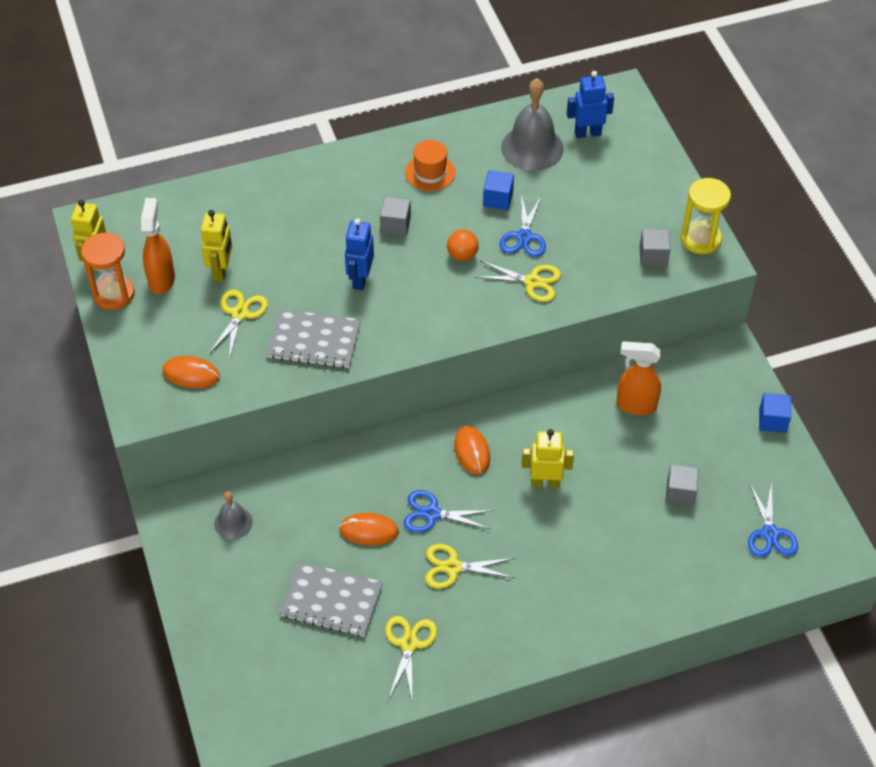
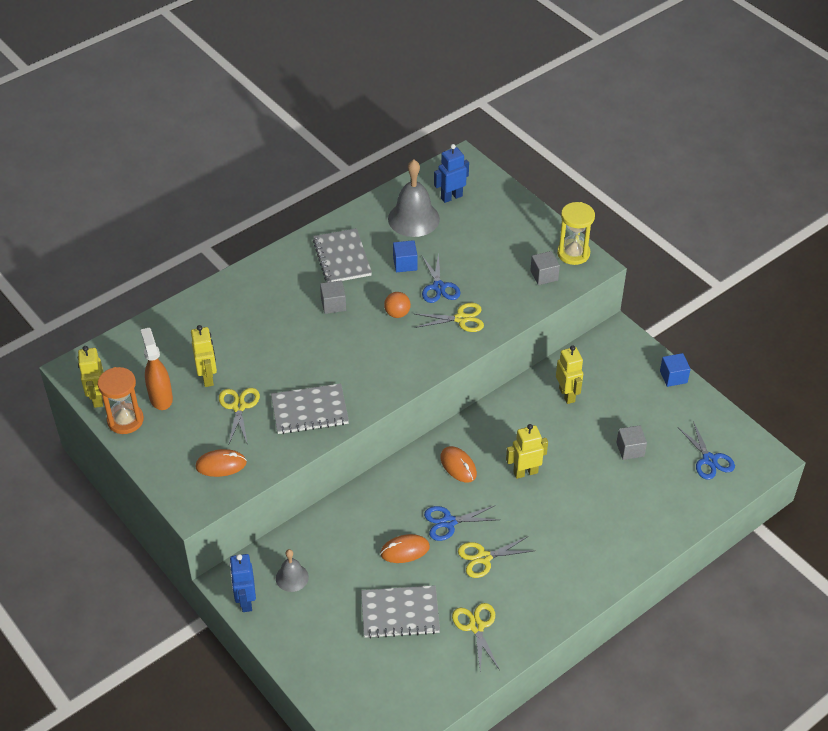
camera: 20 degrees left, 5 degrees down
(360, 279) = (324, 353): blue robot -> blue robot (245, 601)
(430, 172) = (342, 257): orange hat -> grey notebook
(635, 405) = (567, 395): orange spray bottle -> yellow robot

